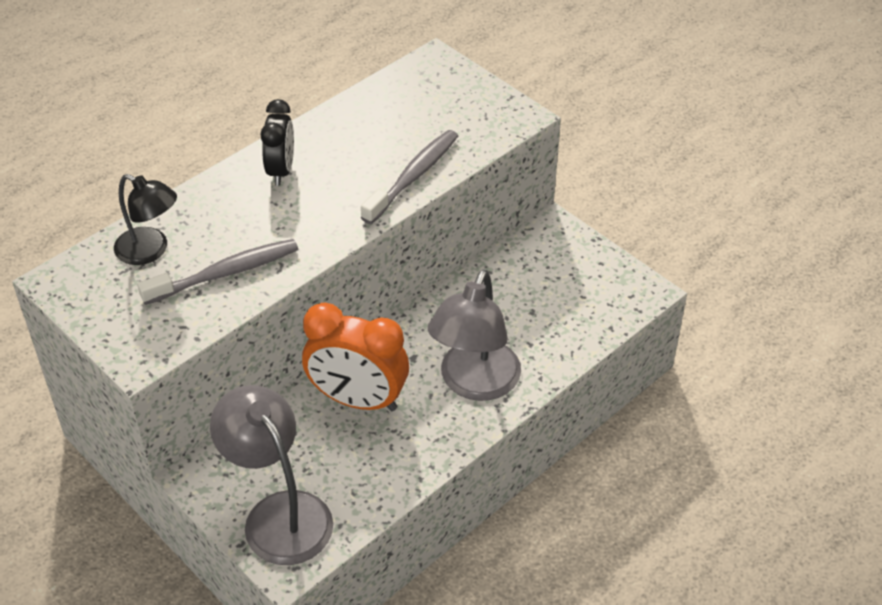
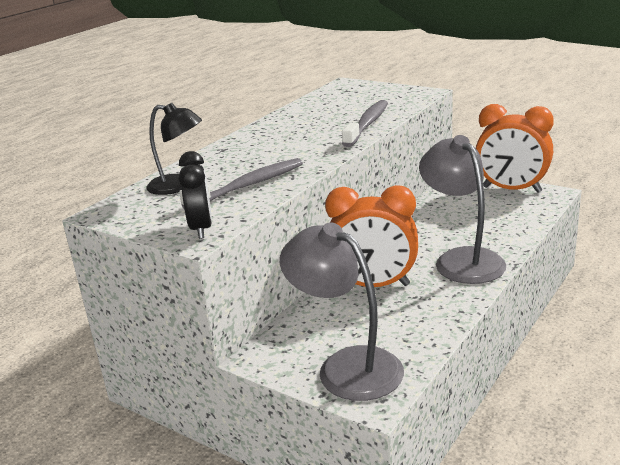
camera: 10 degrees left, 20 degrees down
(281, 170) = (264, 137): black clock -> black clock (201, 228)
(474, 384) = (462, 259): grey lamp -> grey lamp turned 150 degrees clockwise
(601, 270) = (511, 189): none -> orange clock

